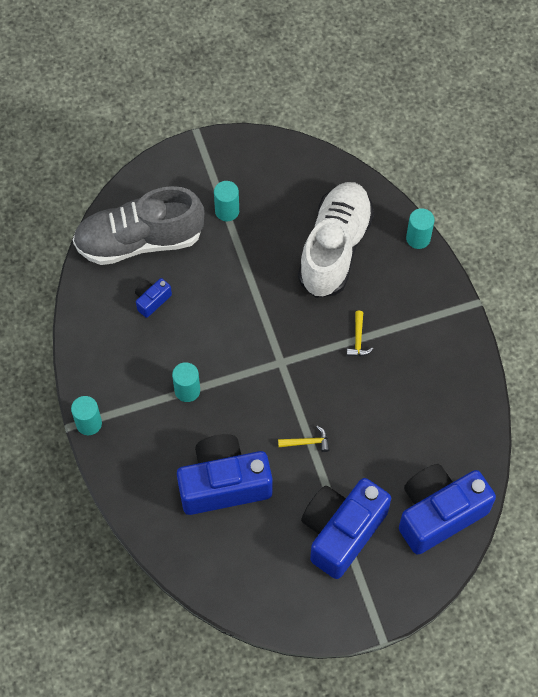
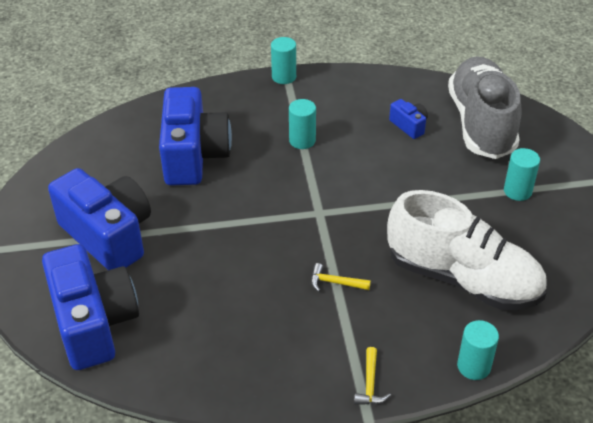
camera: 100 degrees right, 20 degrees down
(307, 442) = (218, 221): yellow hammer -> yellow hammer (370, 384)

